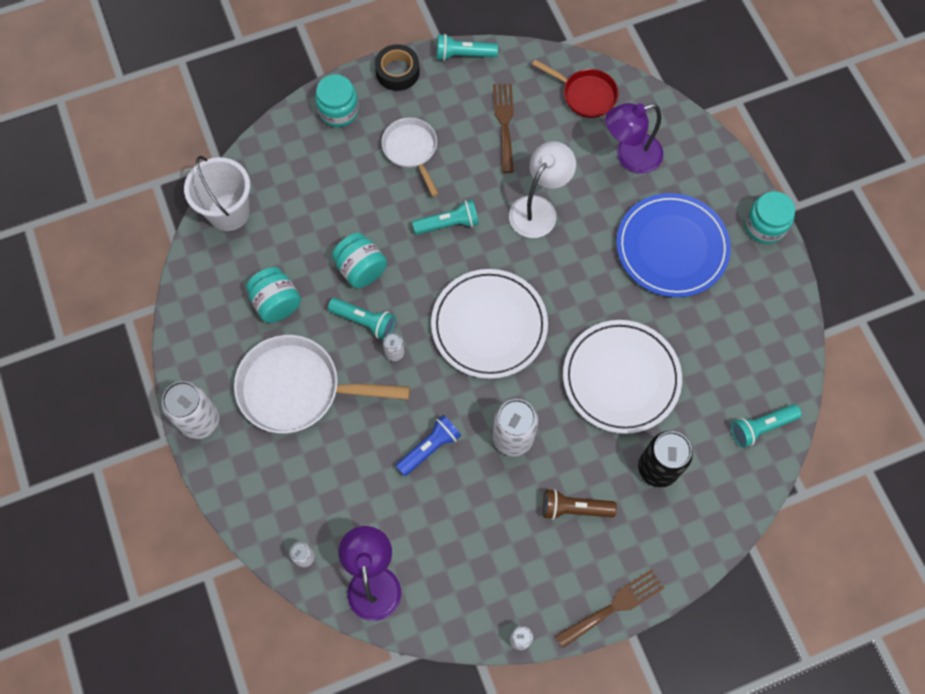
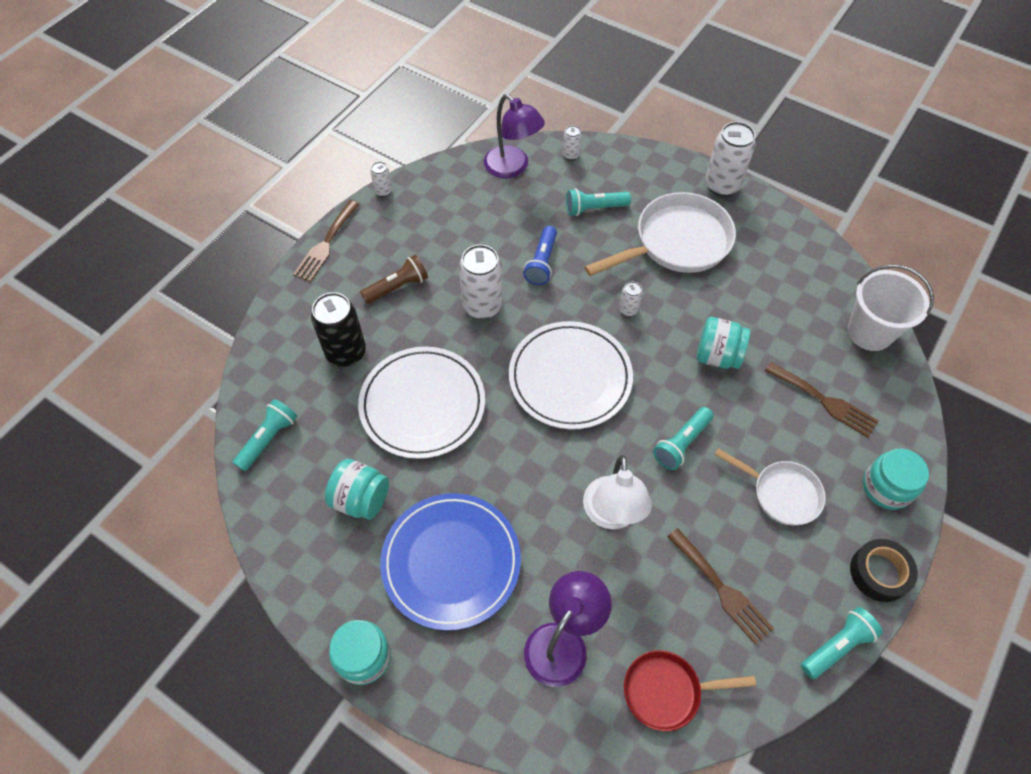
camera: 145 degrees right, 10 degrees down
(276, 303) = (755, 289): turquoise jar -> turquoise jar (361, 499)
(318, 187) = (825, 401): none -> brown fork
(364, 321) = (674, 318): turquoise flashlight -> turquoise flashlight (594, 208)

